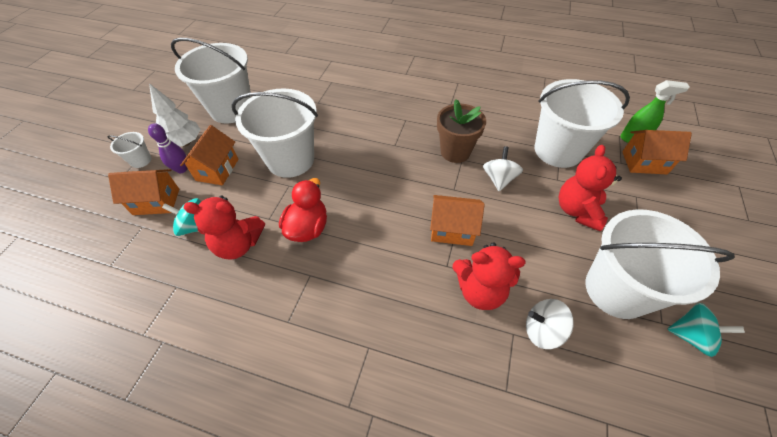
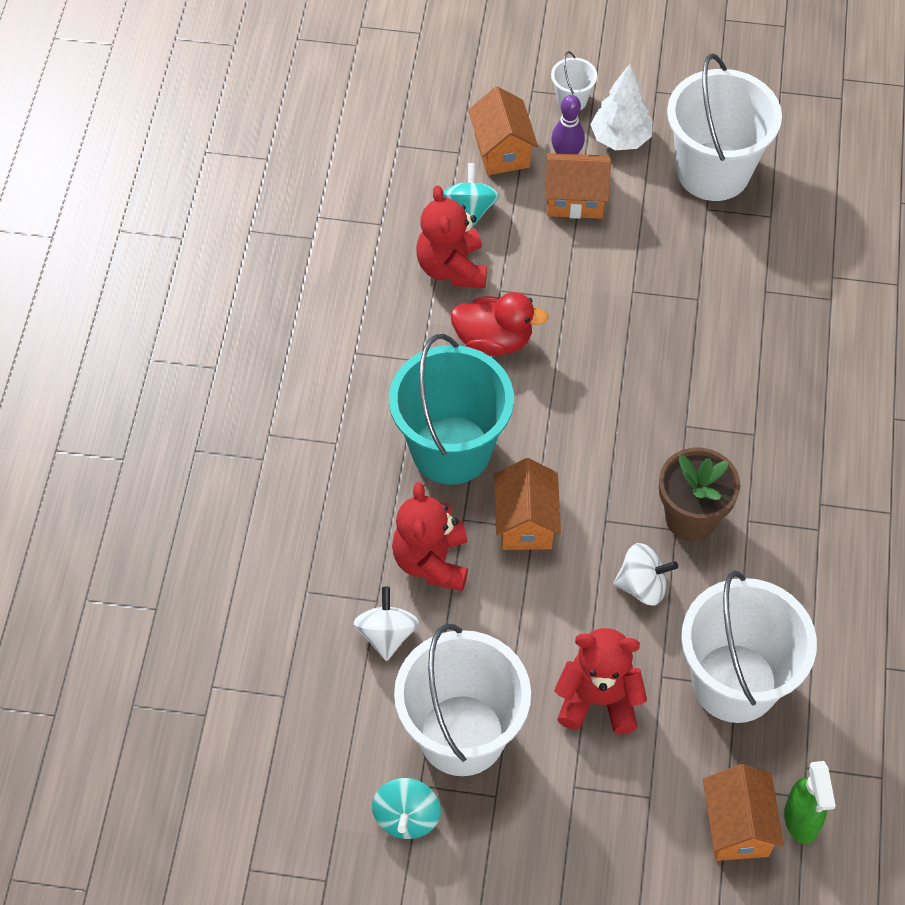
camera: 80 degrees right, 5 degrees up
(290, 160) = (617, 286): white bucket -> none
(389, 265) = (451, 449): none -> turquoise bucket

